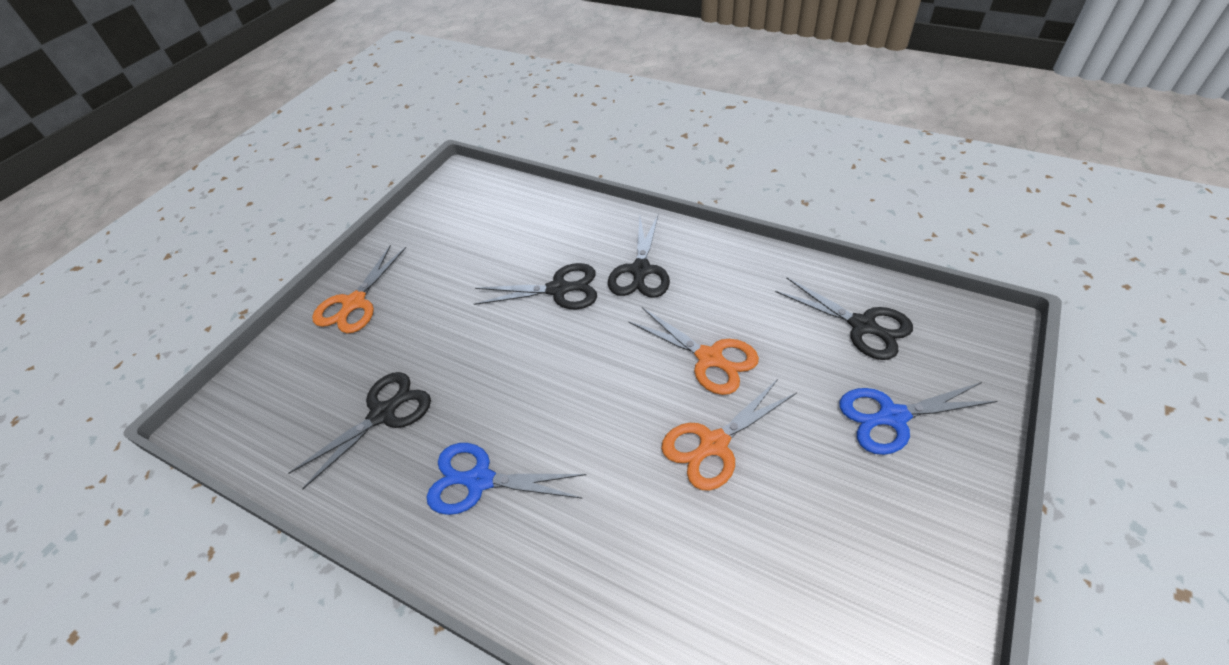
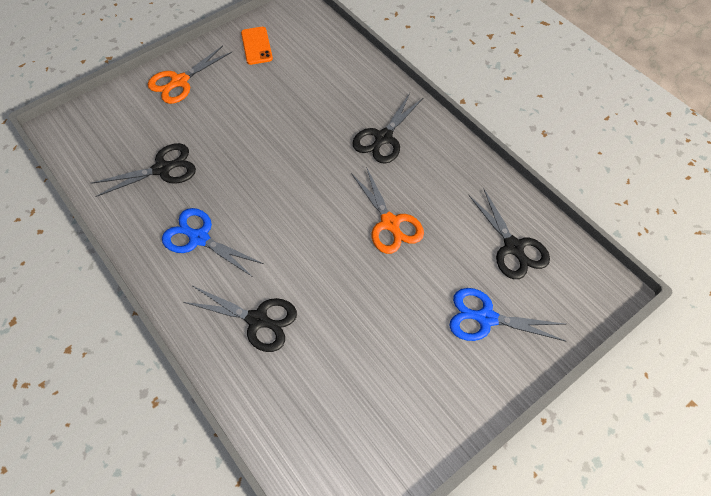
camera: 20 degrees right, 10 degrees up
(432, 231) = (256, 46): none -> orange phone
(559, 289) = (319, 128): black scissors -> black scissors (258, 320)
(713, 445) = (354, 282): orange scissors -> none

